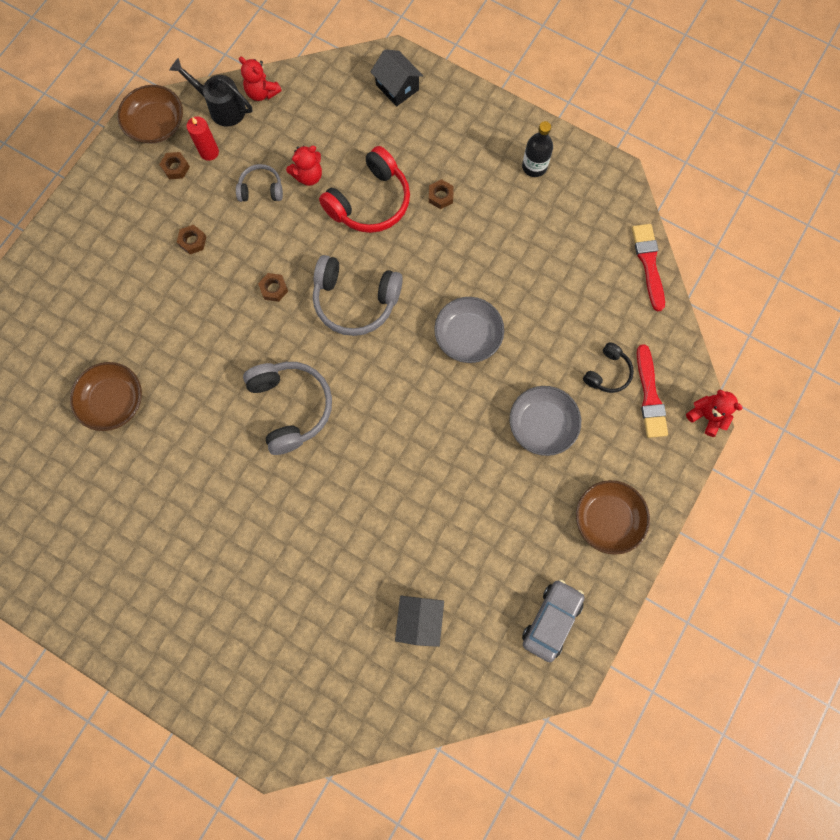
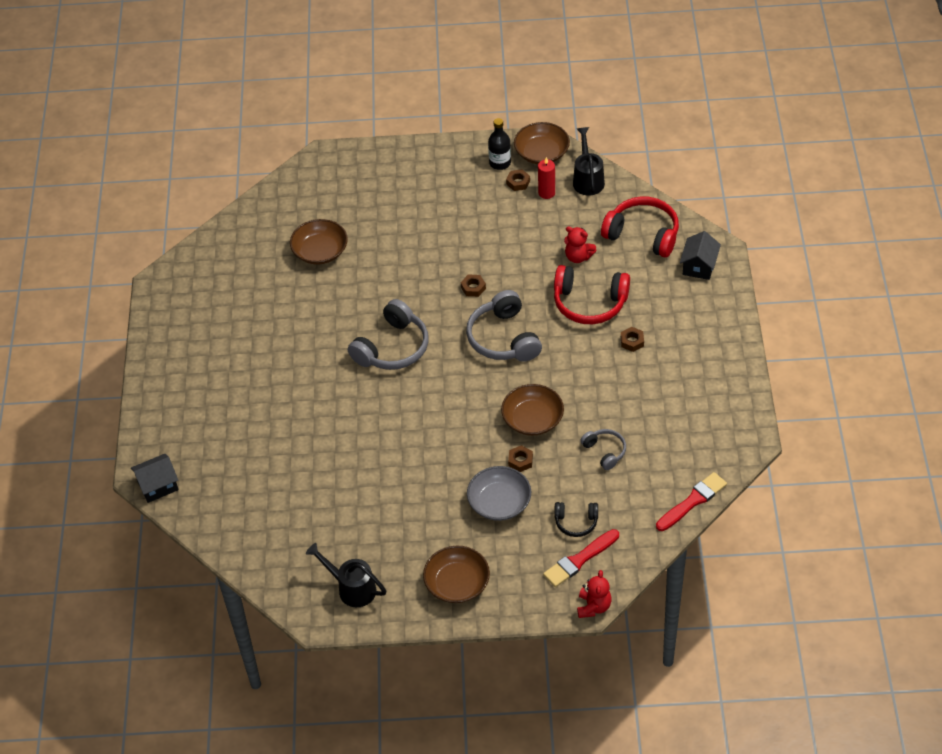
camera: 60 degrees right, 25 degrees down
(192, 241) = (470, 224): brown nut -> brown nut (520, 461)
(261, 189) = (543, 237): grey headphones -> grey headphones (605, 451)
(262, 93) = (620, 194): red teddy bear -> none
(325, 107) = (643, 234): none -> red headphones
(419, 620) = (293, 508): black house -> black house (158, 485)
(468, 336) = (532, 419): grey bowl -> brown bowl
(534, 166) = (710, 384): black bottle -> black bottle (500, 163)
(551, 620) = (352, 588): grey car -> black watering can

